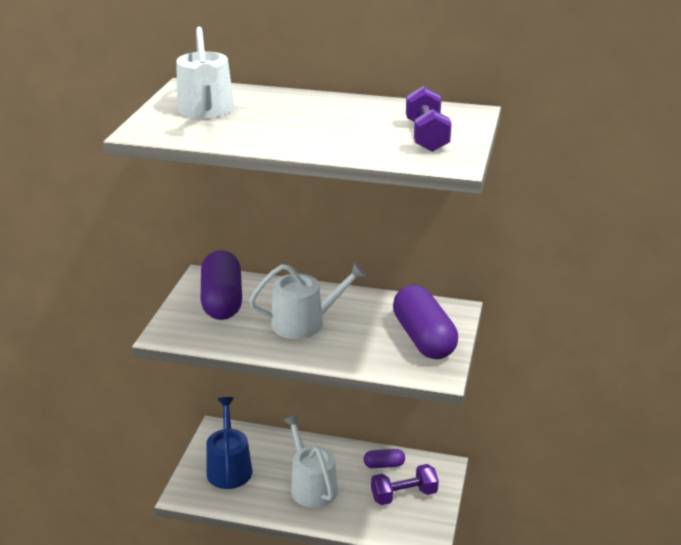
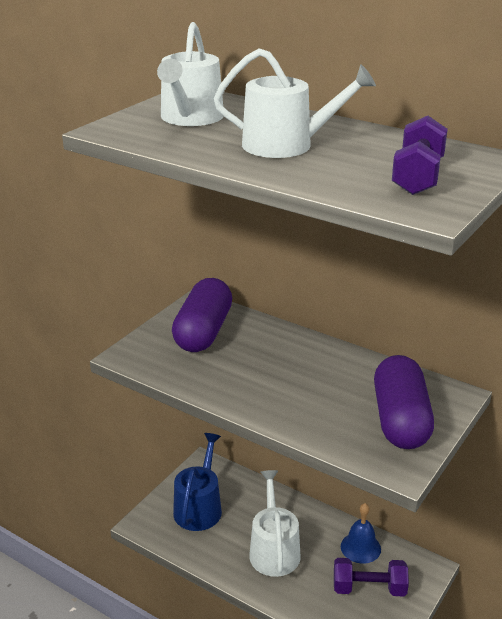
camera: 20 degrees right, 0 degrees up
(304, 322) = (276, 373): white watering can -> white watering can (286, 145)
(384, 465) = (360, 547): purple capsule -> blue bell

